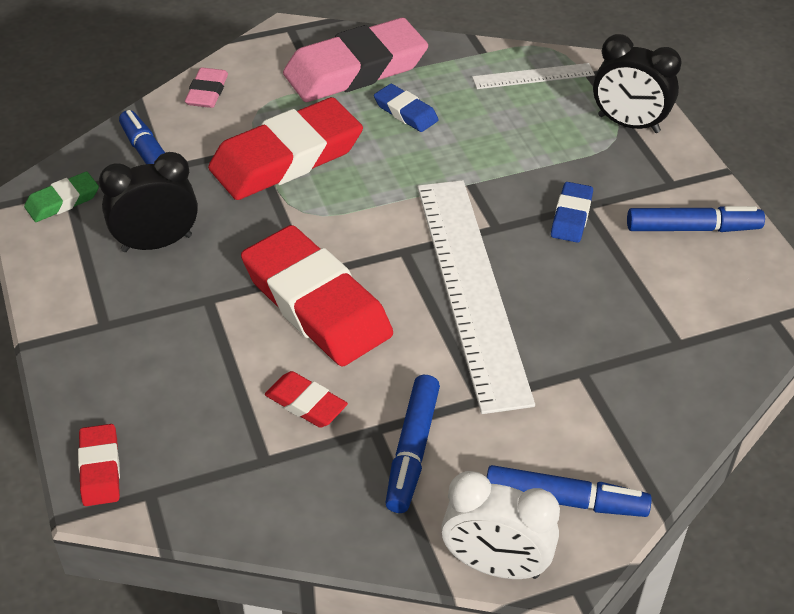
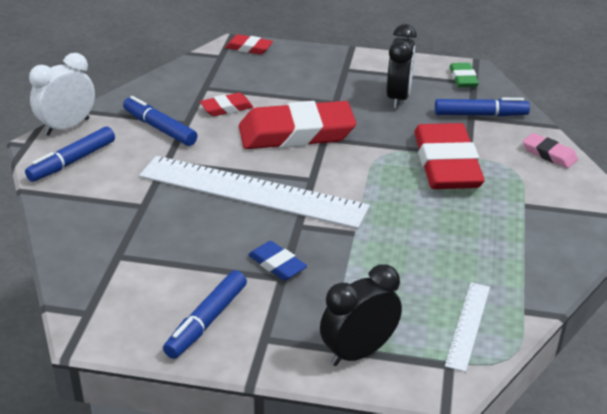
camera: 120 degrees right, 10 degrees down
(355, 69) = (539, 229): pink eraser -> none
(406, 112) = (463, 234): blue eraser -> none

